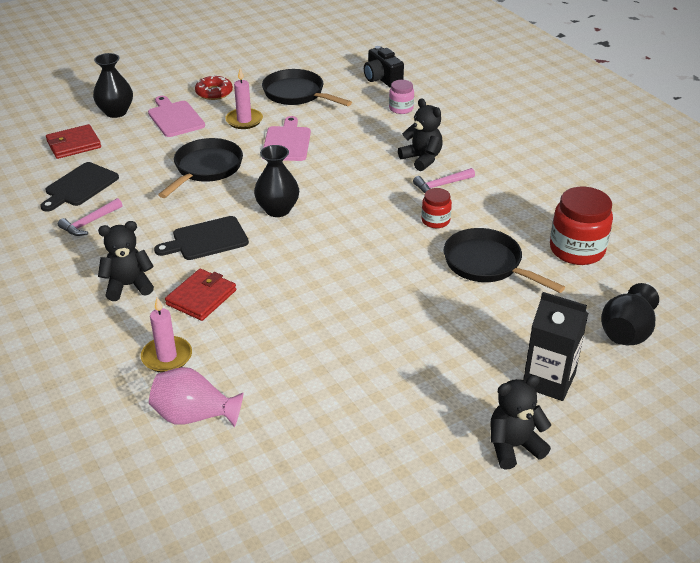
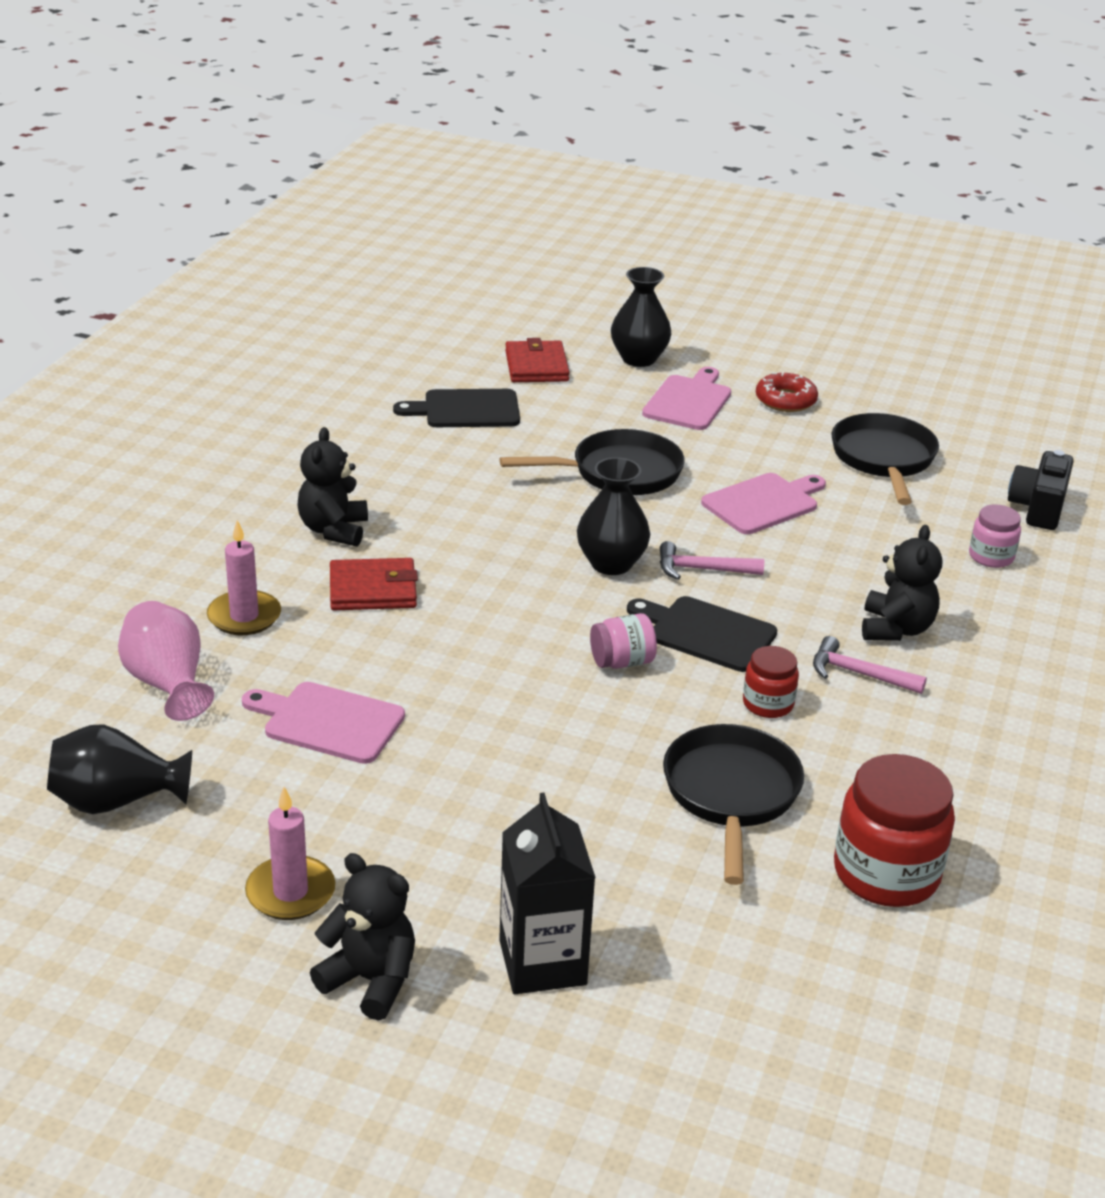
camera: 50 degrees right, 5 degrees down
(74, 144) = (536, 366): red wallet -> red wallet turned 60 degrees clockwise
(89, 223) = (410, 449): pink hammer -> pink hammer (702, 569)
(128, 286) = (334, 530): black teddy bear -> black teddy bear turned 120 degrees counterclockwise
(206, 239) = (483, 541): black cutting board -> black cutting board (706, 633)
(244, 120) = (760, 450): pink candle -> pink candle (290, 892)
(297, 367) = (328, 721): none -> pink cutting board
(358, 246) = (622, 662): none -> pink jar
(626, 333) = (746, 1007): black vase -> black vase (117, 801)

